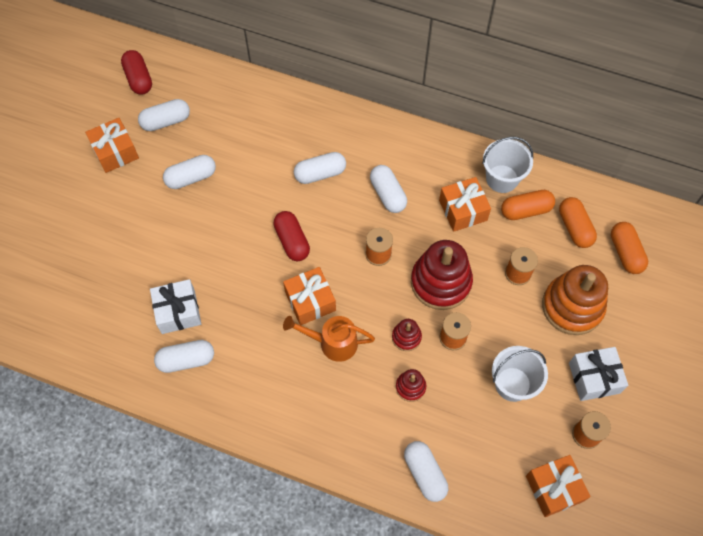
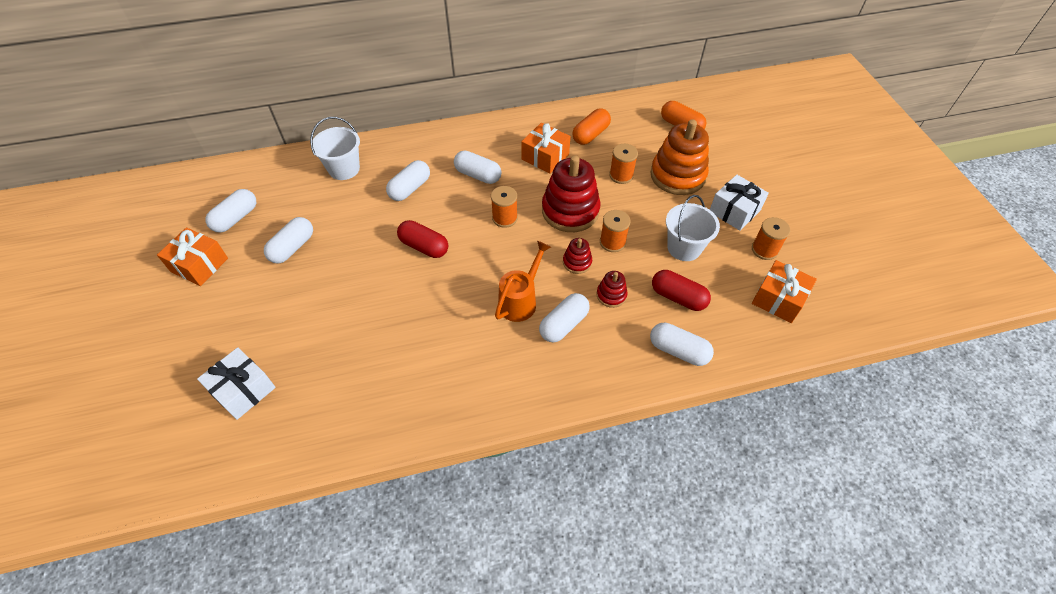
camera: 35 degrees left, 10 degrees down
(138, 79) = (185, 200): red capsule -> red capsule (678, 297)
(178, 311) = (359, 357): white gift -> white gift (243, 390)
(186, 360) = (397, 392): white capsule -> white capsule (563, 324)
(310, 301) = (476, 281): orange gift -> none
(332, 343) = (520, 300): orange watering can -> orange watering can turned 150 degrees clockwise
(502, 179) = (556, 124): white bucket -> white bucket (344, 169)
(574, 228) = (634, 128): orange capsule -> none

